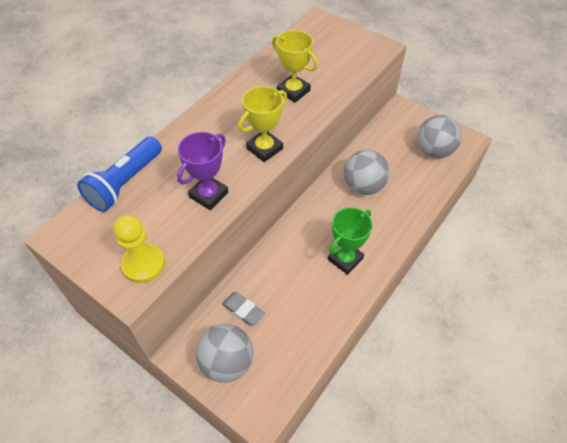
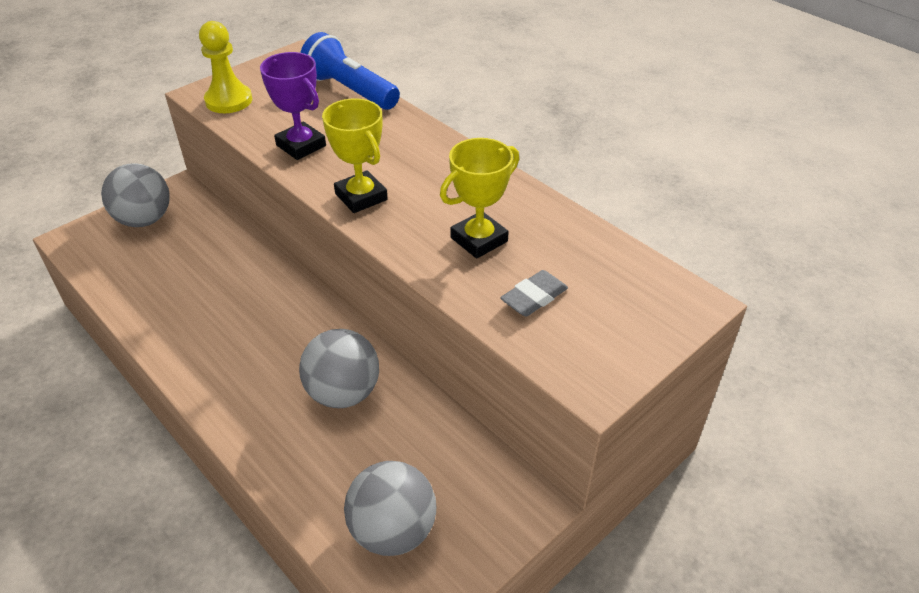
camera: 100 degrees right, 10 degrees down
(243, 310) = (199, 237): grey eraser -> grey eraser (534, 297)
(345, 259) = (218, 342): green trophy -> none

